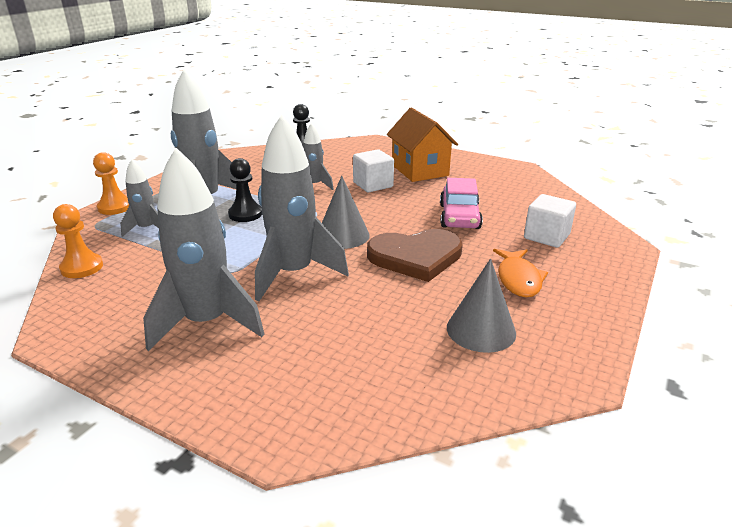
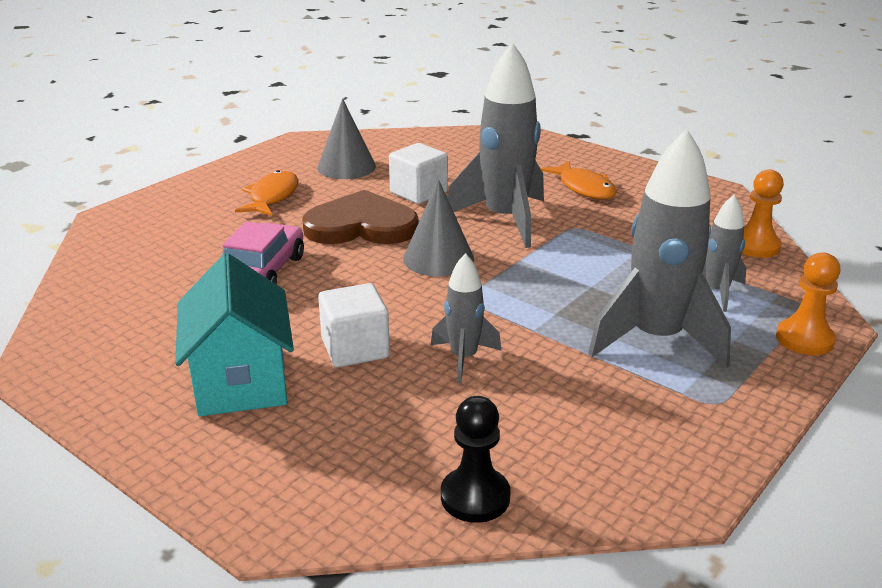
camera: 170 degrees left, 0 degrees up
(207, 323) = (584, 188): grey rocket -> orange fish
(245, 214) = (578, 304): black pawn -> none
(420, 170) = (241, 381): orange house -> turquoise house
(546, 236) = (183, 235): white cube -> white cube (418, 192)

